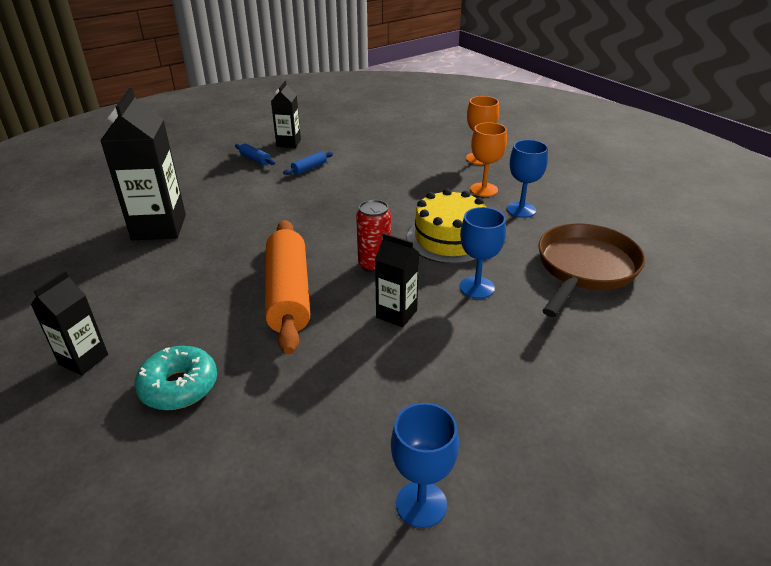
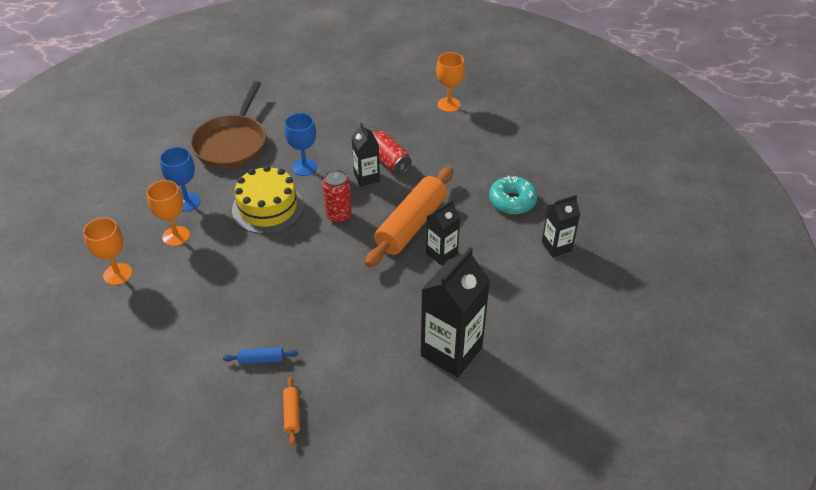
camera: 140 degrees left, 10 degrees up
(255, 159) = (292, 414): blue rolling pin -> orange rolling pin
(288, 143) = (230, 426): black carton -> black carton (441, 253)
(397, 347) = (388, 161): none -> red can
(421, 504) = (448, 105): blue goblet -> orange goblet
(585, 269) = (232, 143): brown pan -> brown pan turned 60 degrees counterclockwise

